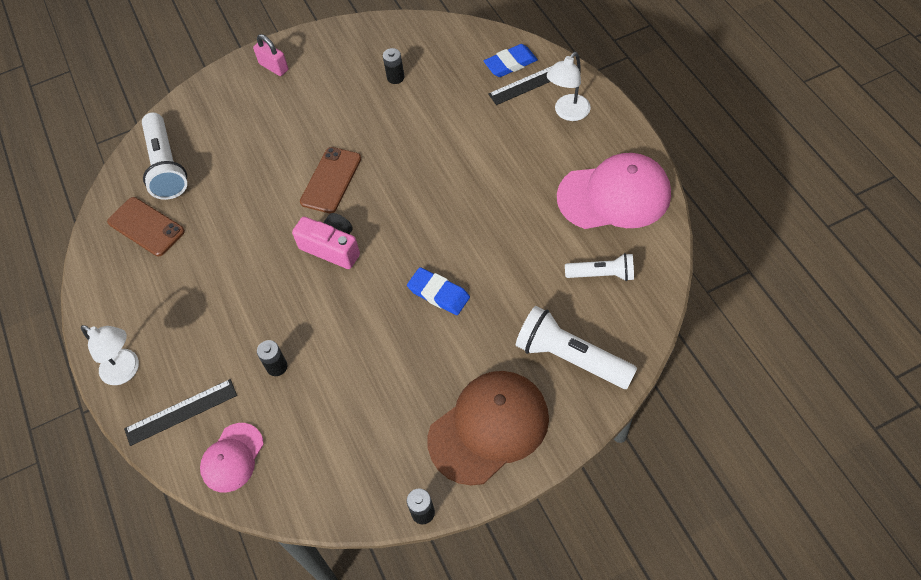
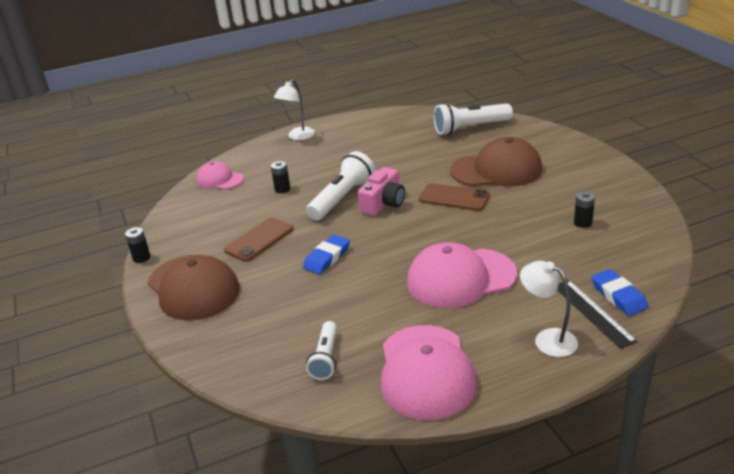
camera: 90 degrees right, 25 degrees down
(146, 227) = (414, 128): brown phone -> brown phone (259, 239)
(181, 412) = (260, 158): black ruler -> none
(274, 67) = (584, 160): pink padlock -> none
(278, 142) = (496, 170): none -> brown cap
(481, 173) = (460, 278): none -> pink cap
(571, 358) = (240, 334): white flashlight -> white flashlight (342, 198)

